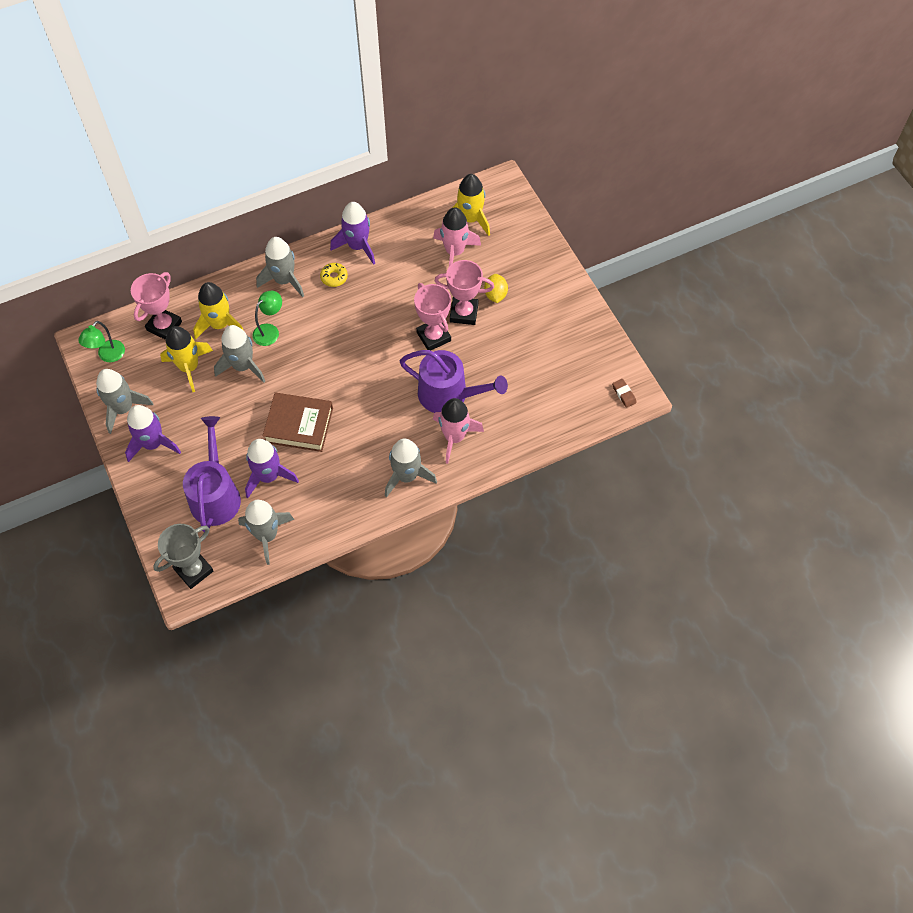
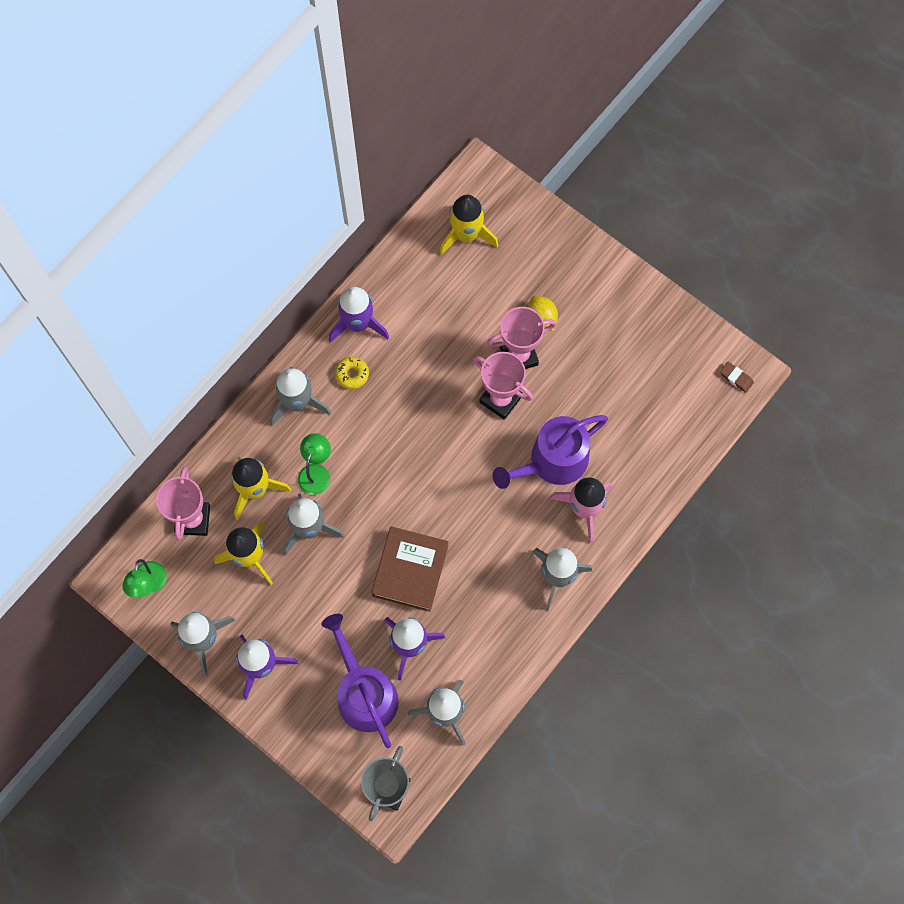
camera: 25 degrees left, 10 degrees up
(299, 425) = (410, 570): brown book -> brown book turned 60 degrees counterclockwise
(448, 395) = (552, 461): purple watering can -> purple watering can turned 150 degrees clockwise
(454, 252) = (470, 284): pink rocket -> none

